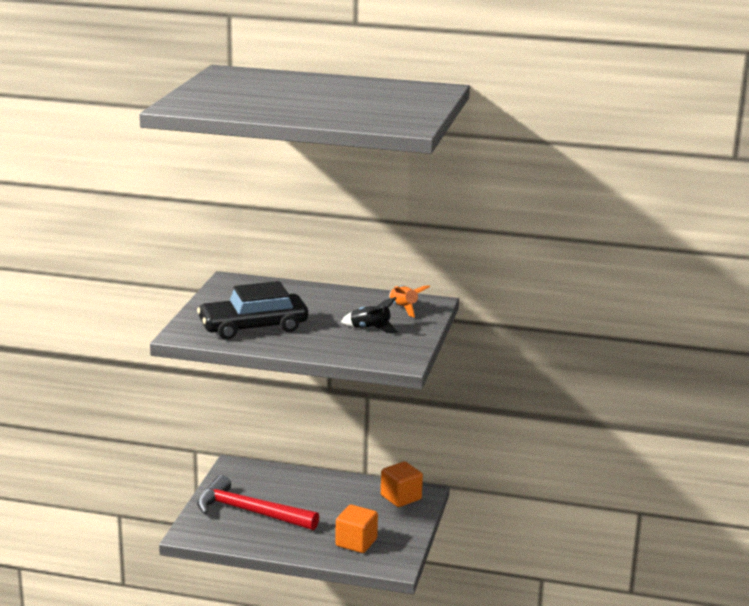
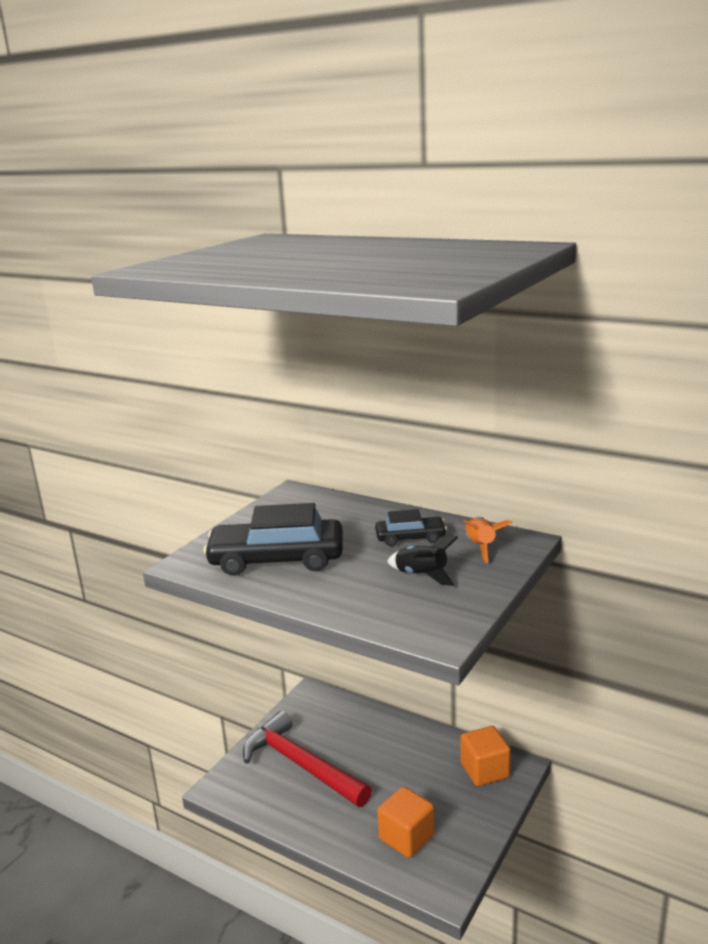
camera: 20 degrees right, 0 degrees up
(348, 306) = (410, 538): none -> black car

